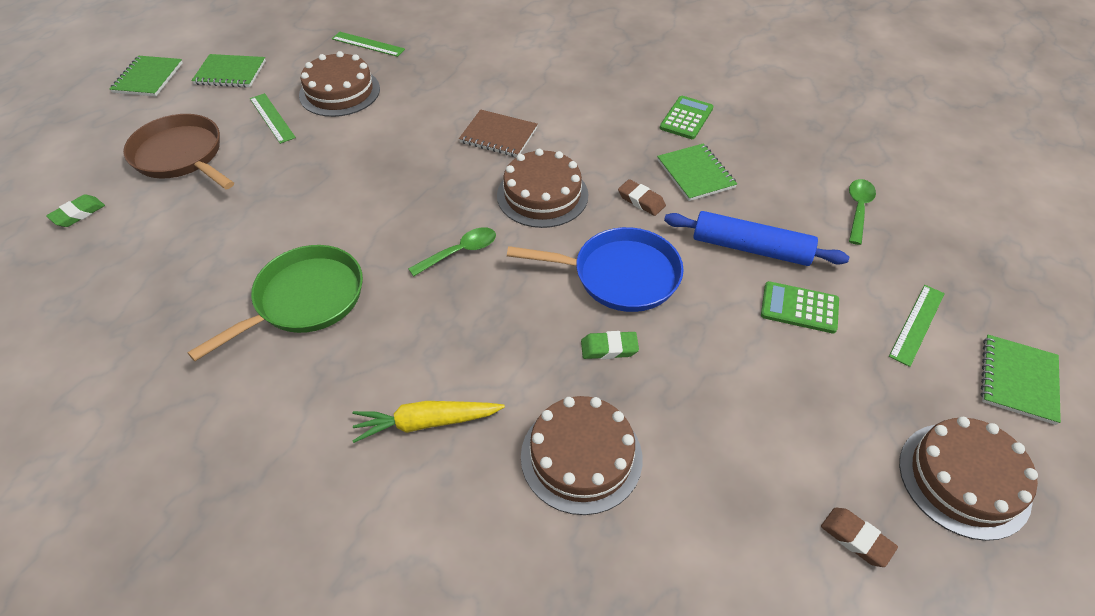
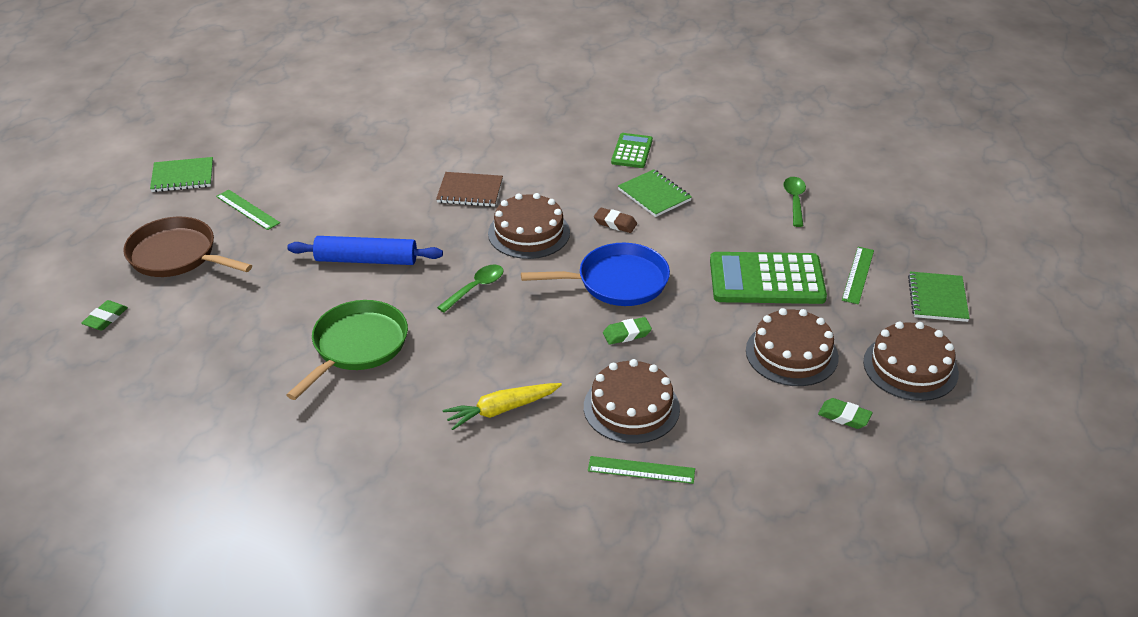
camera: 15 degrees left, 10 degrees down
(148, 78) = (100, 193): green notebook -> none
(339, 92) = (302, 177): brown cake -> brown cake (791, 353)
(368, 44) = (308, 130): green ruler -> green ruler (641, 470)
(750, 248) = (716, 244): blue rolling pin -> blue rolling pin (366, 260)
(799, 308) = (766, 279): green calculator -> green calculator, size x1.84
(856, 539) = (844, 416): brown eraser -> green eraser

